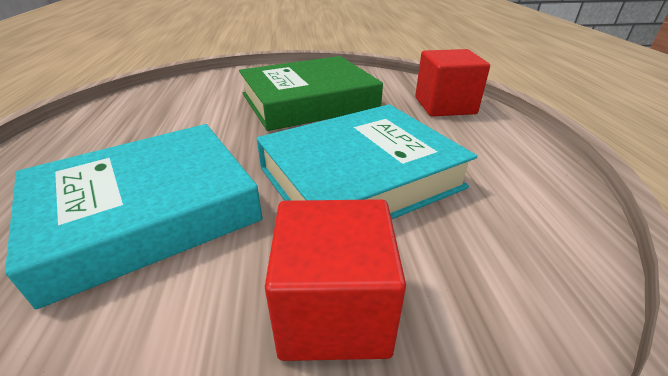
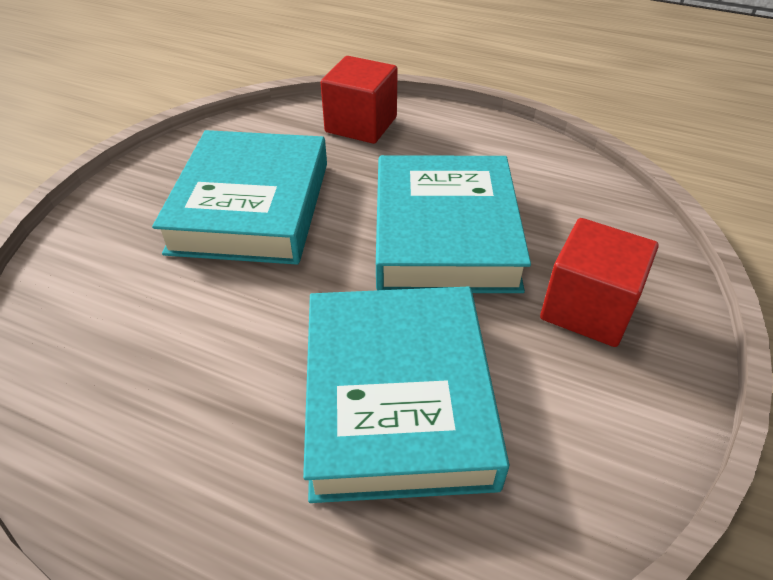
camera: 60 degrees left, 10 degrees up
(309, 101) = (251, 206): green book -> turquoise book

